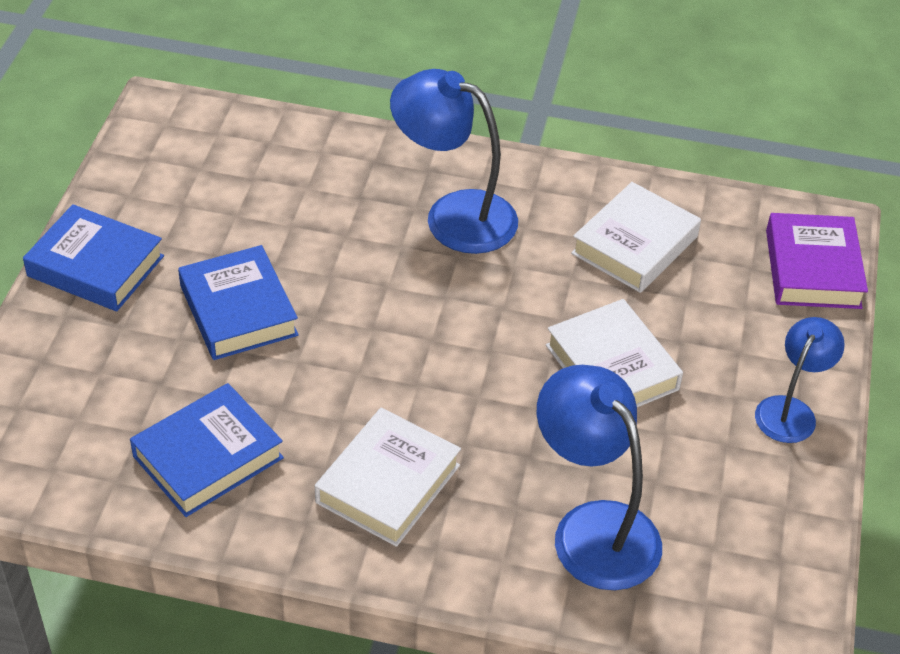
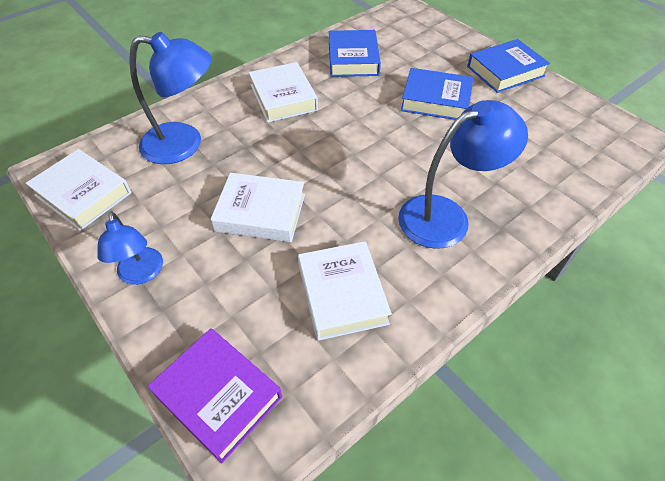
camera: 130 degrees right, 5 degrees up
(777, 564) = (83, 194): none -> white book

